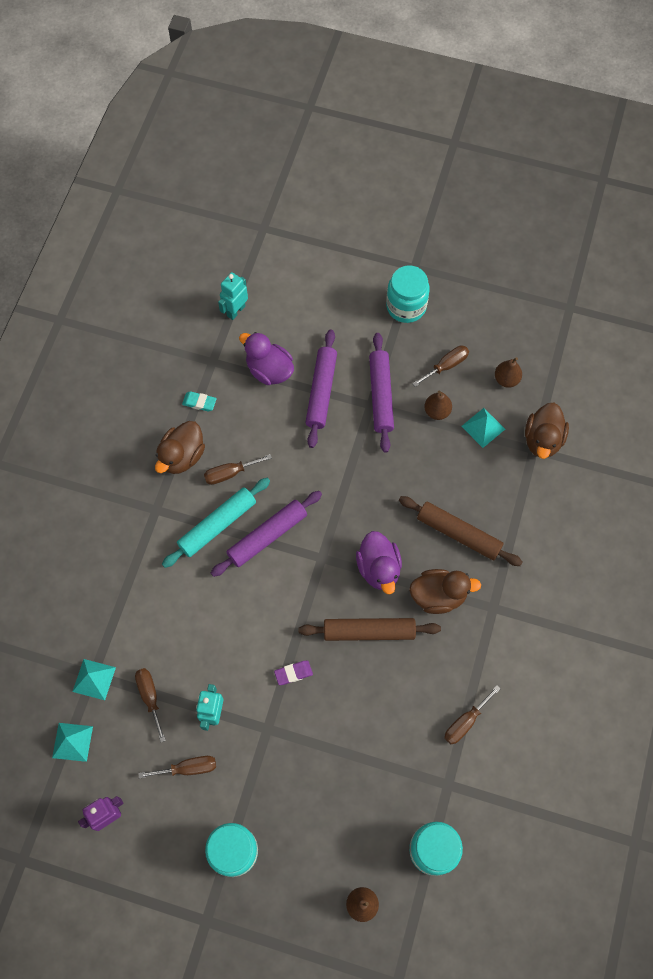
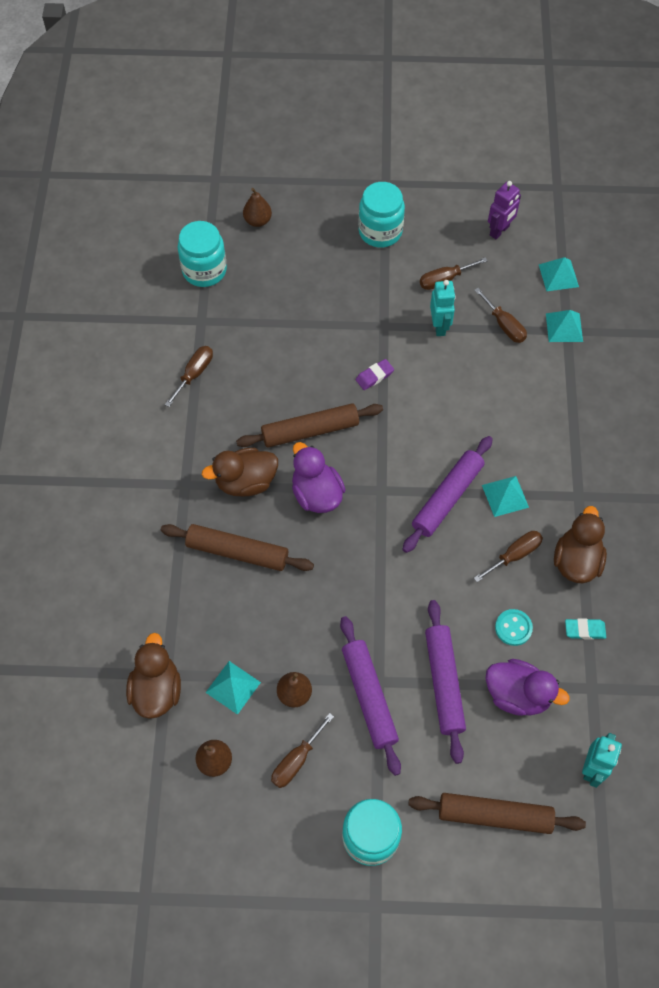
camera: 165 degrees right, 5 degrees down
(217, 525) = (505, 496): turquoise rolling pin -> turquoise pyramid
(253, 418) = (513, 628): none -> turquoise button
(316, 299) = (494, 816): none -> brown rolling pin

